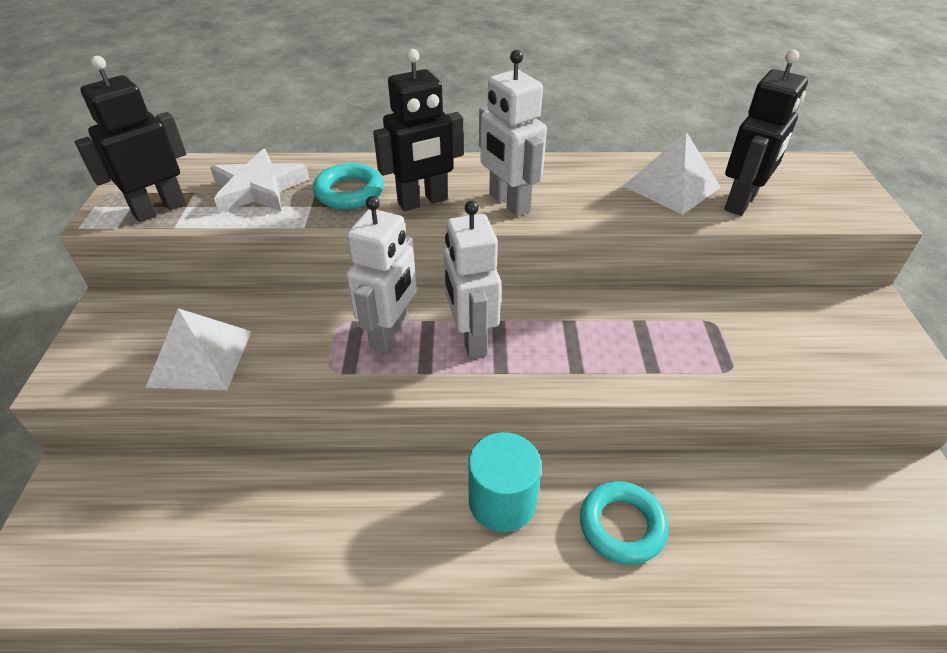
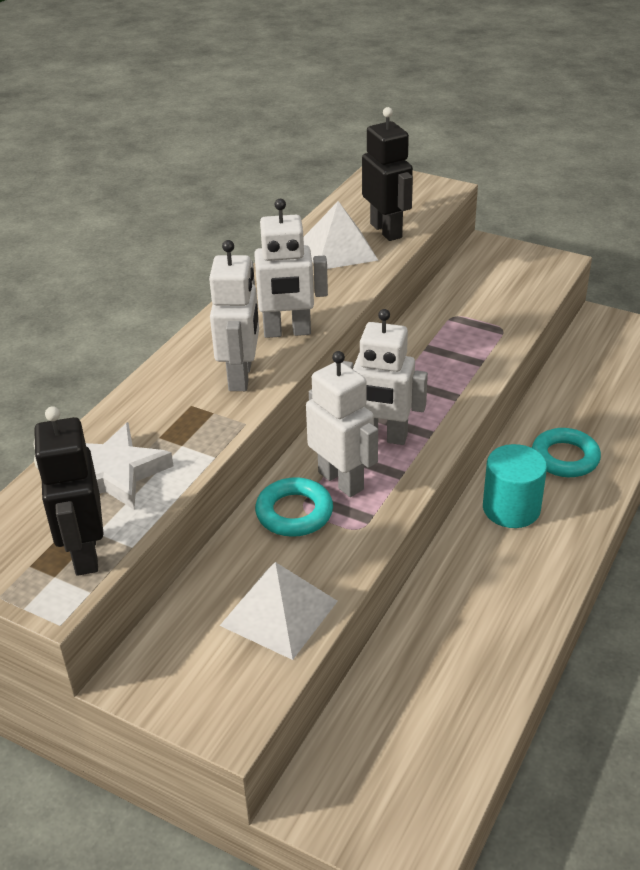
camera: 60 degrees left, 5 degrees down
(349, 192) = (182, 415): turquoise ring -> turquoise ring (294, 512)
(422, 202) = (241, 377): black robot -> white robot

